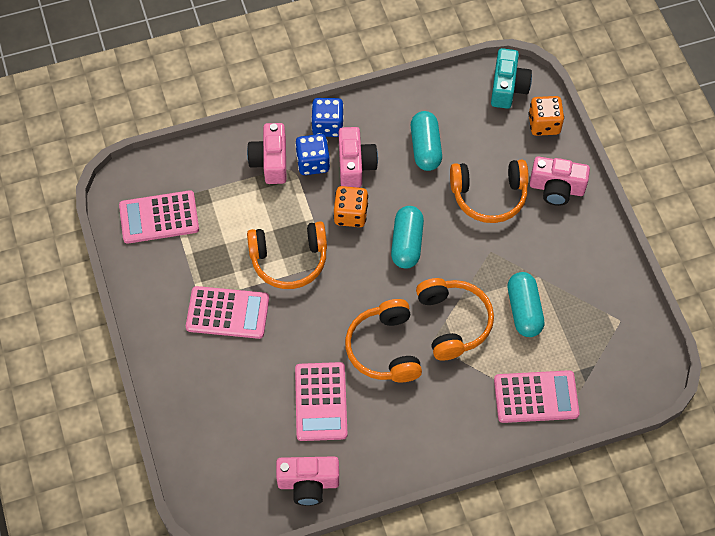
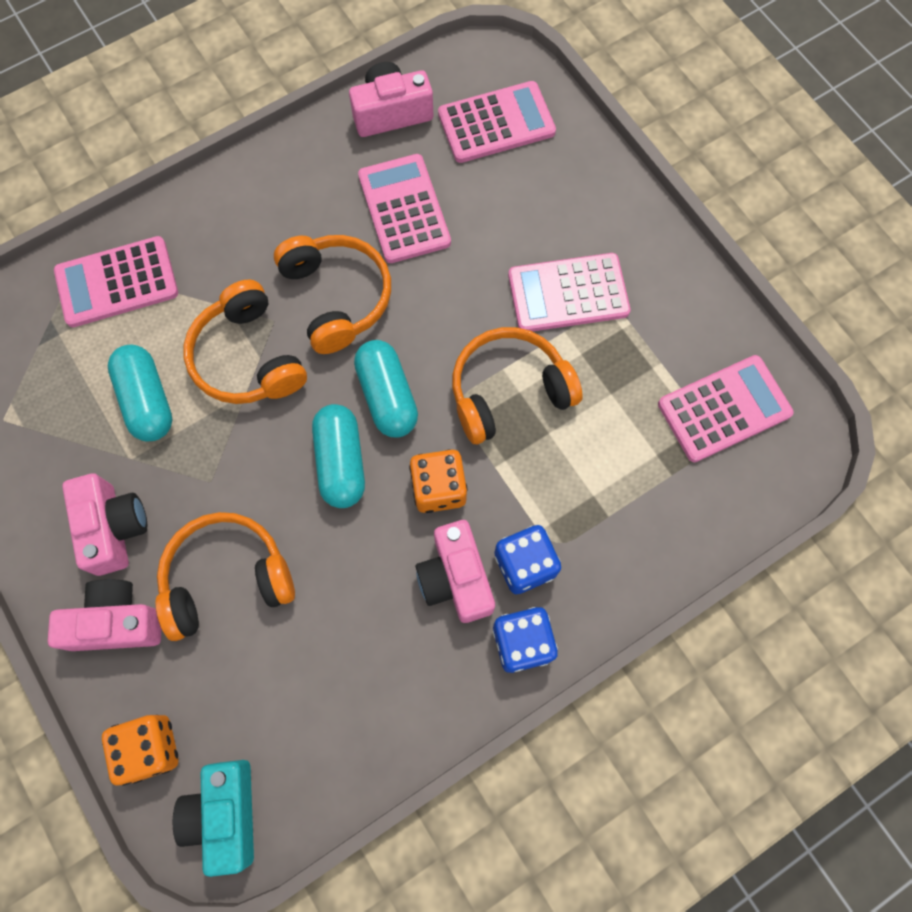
camera: 165 degrees right, 10 degrees up
(232, 454) = (496, 123): none -> pink calculator
(270, 161) = (593, 549): pink camera -> pink camera (114, 528)
(425, 148) = (348, 642): turquoise capsule -> turquoise capsule (387, 396)

